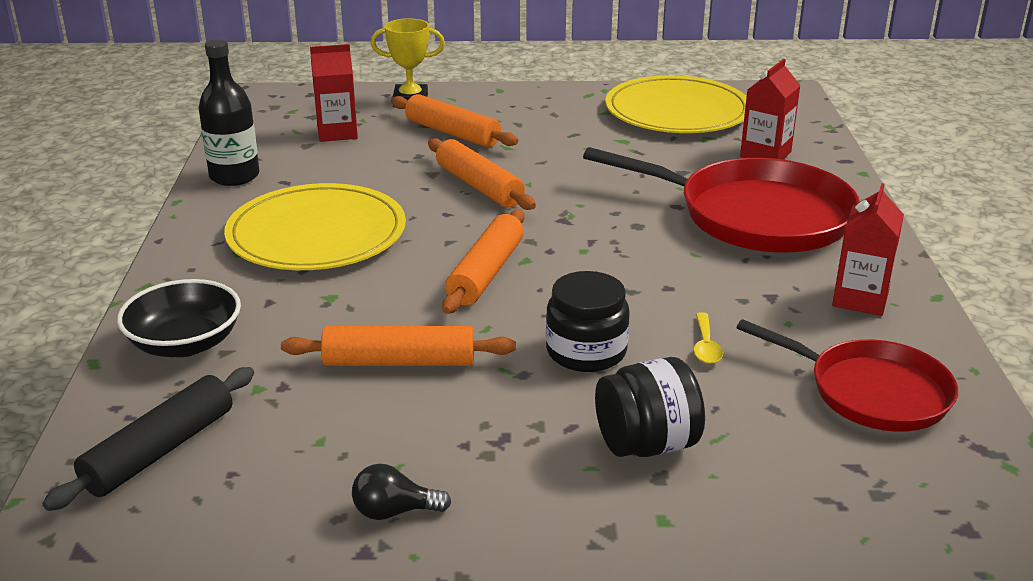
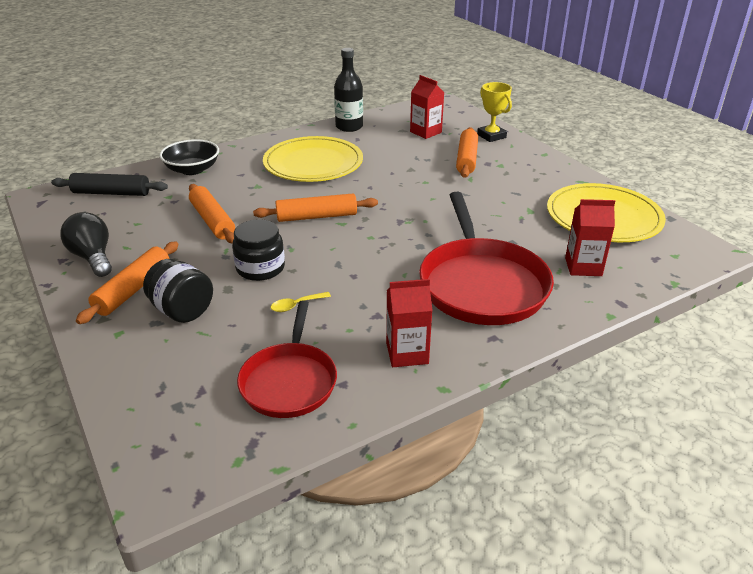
camera: 60 degrees right, 5 degrees up
(394, 511) = (93, 257): black light bulb -> black light bulb, size x1.65
(479, 186) = (411, 186): orange rolling pin -> orange rolling pin (133, 289)

